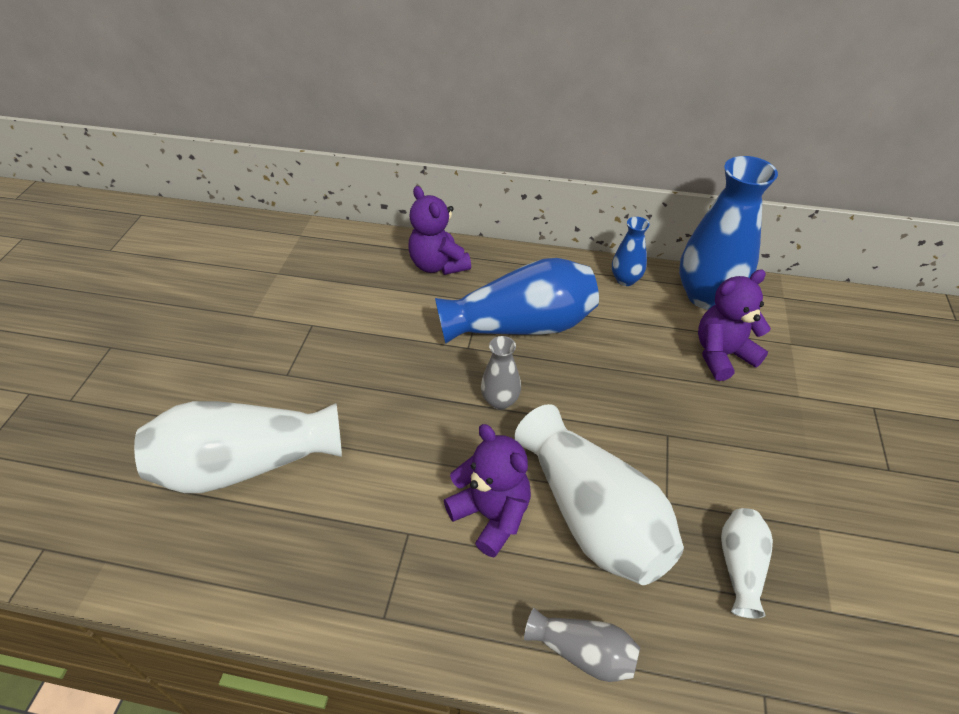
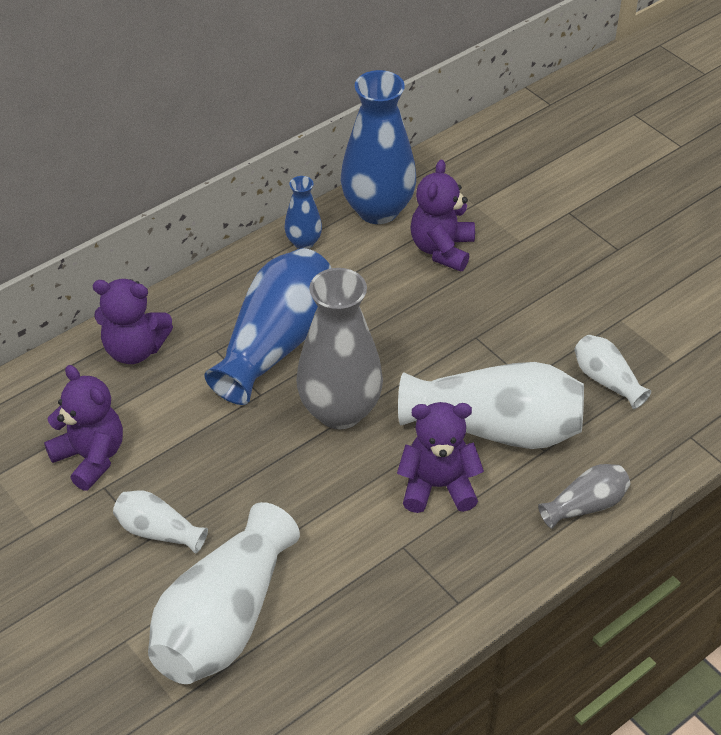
camera: 50 degrees left, 0 degrees up
(297, 375) = (158, 532): none -> white vase
(330, 303) = (90, 457): none -> purple teddy bear
(500, 401) = (340, 411): grey vase -> grey vase, size x2.03

